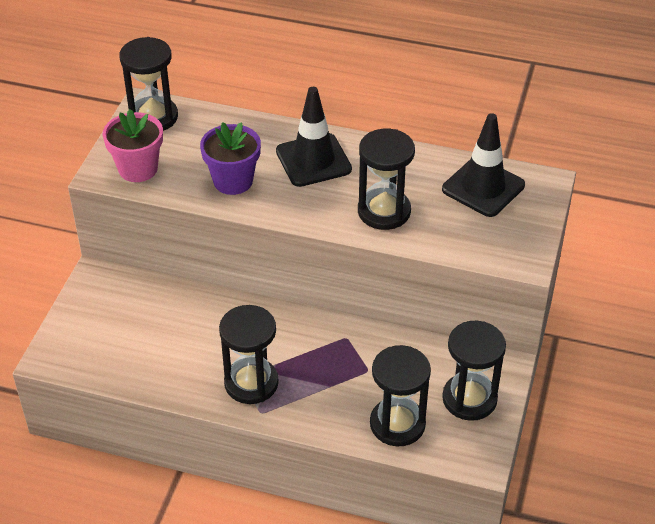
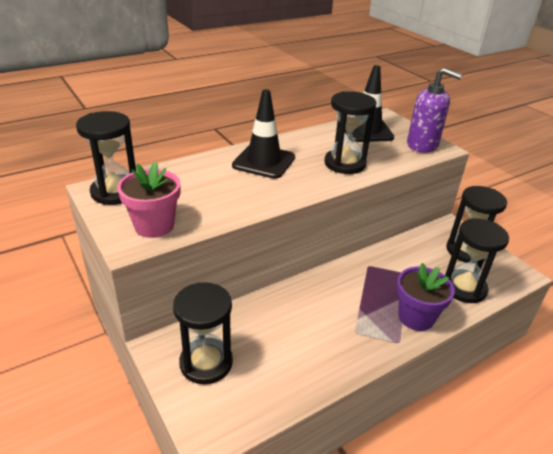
camera: 50 degrees left, 10 degrees down
(233, 181) = (235, 196): purple flower pot -> purple flower pot (416, 317)
(251, 383) = (365, 330): black hourglass -> black hourglass (206, 363)
(511, 244) = (422, 145): none -> purple soap dispenser

